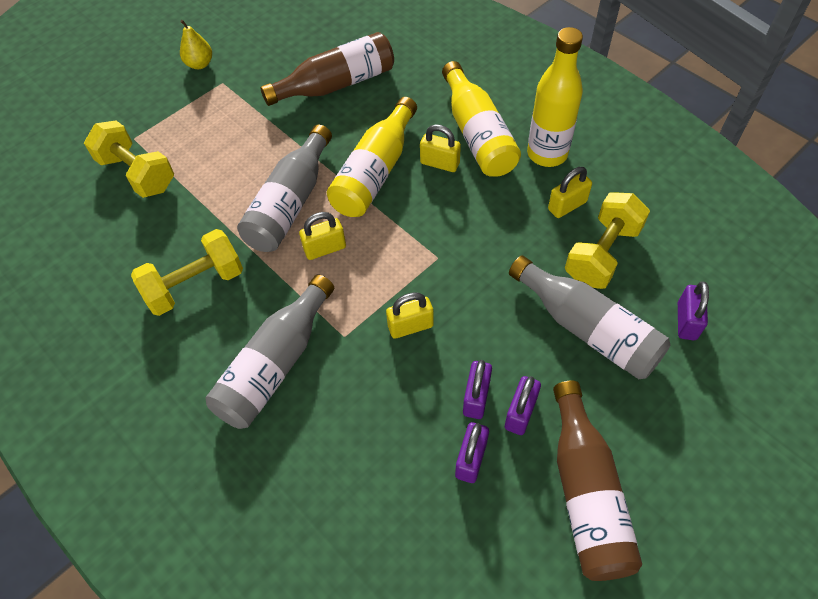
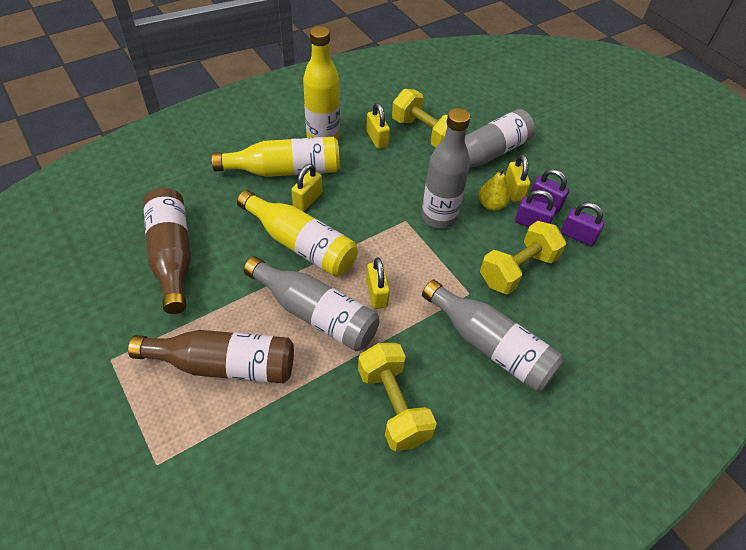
camera: 85 degrees left, 5 degrees down
(137, 173) = (218, 460): yellow dumbbell -> yellow dumbbell (517, 269)
(200, 64) = (64, 381): yellow pear -> yellow pear (491, 205)
(410, 326) = (467, 249): yellow padlock -> yellow padlock (514, 190)
(454, 290) = (439, 217): none -> grey bottle
(586, 493) = (600, 186): brown bottle -> brown bottle (224, 365)
(686, 321) = (485, 111): purple padlock -> none

